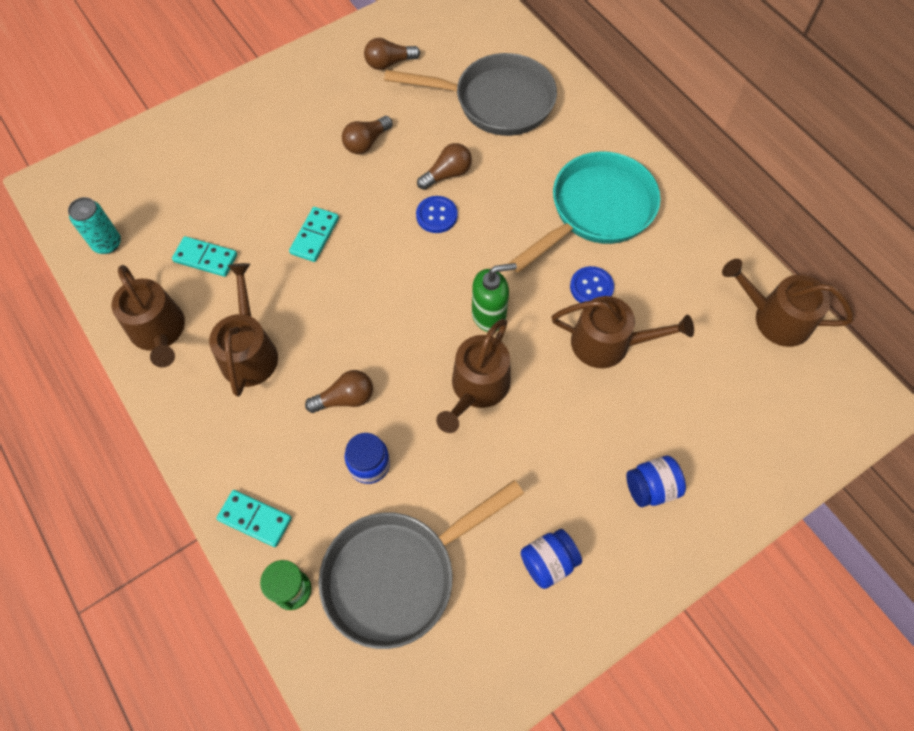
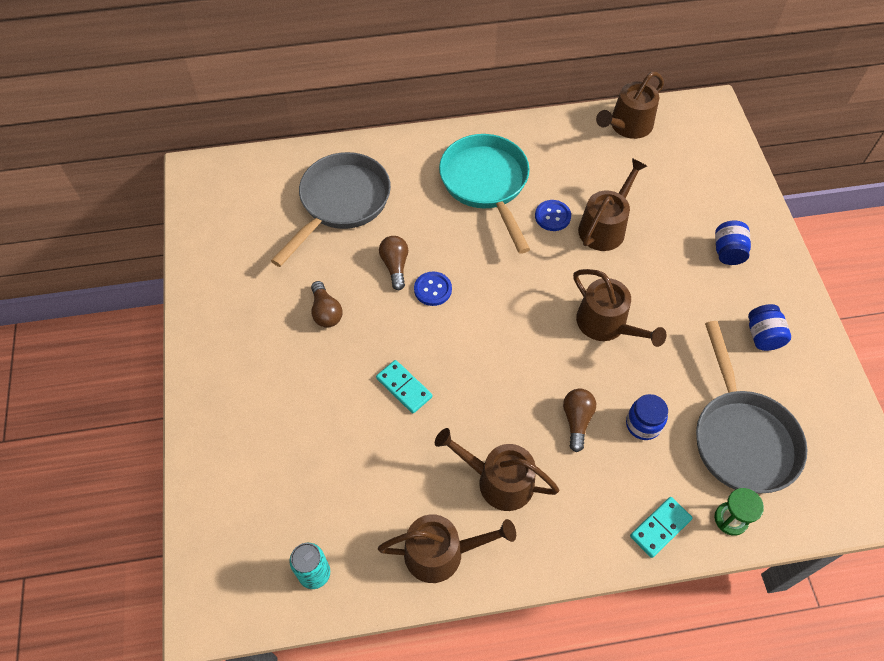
camera: 65 degrees left, 5 degrees down
(206, 258) = (380, 486): turquoise domino -> none
(389, 63) = (247, 262): brown light bulb -> none
(489, 315) = (545, 291): green soap dispenser -> none

